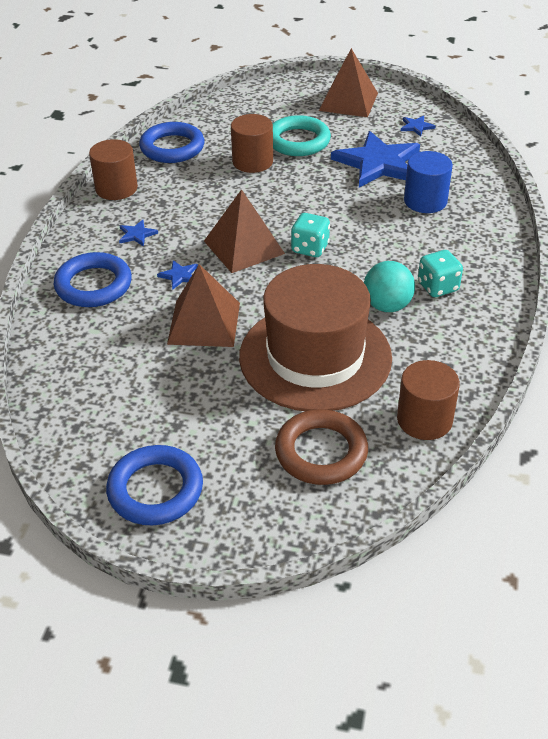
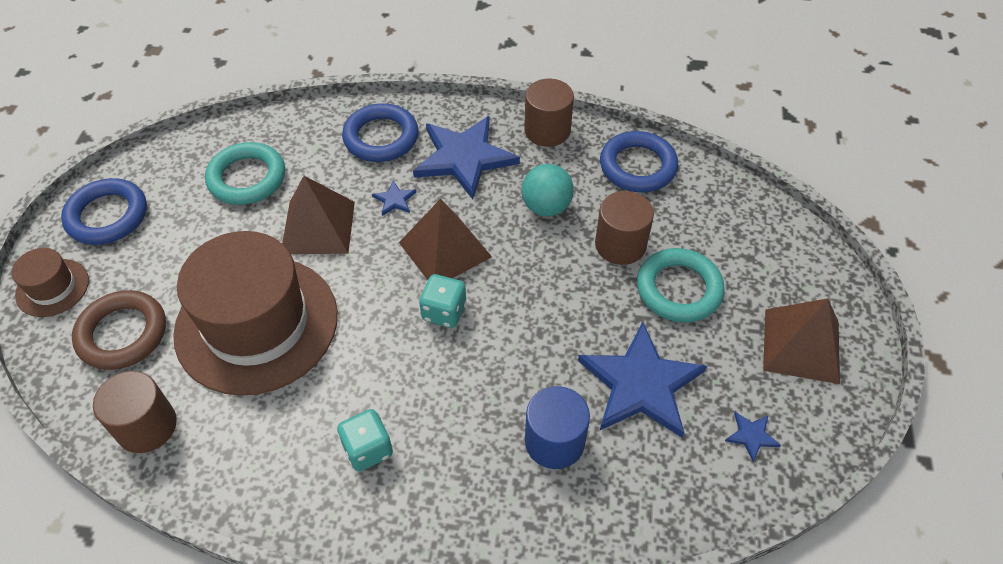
camera: 85 degrees right, 10 degrees up
(125, 378) = (247, 178): none -> turquoise ring
(137, 234) = (464, 158): blue star -> blue star, size x2.47
(255, 522) = (52, 288): none -> brown hat
(387, 306) = (335, 392): turquoise ball -> turquoise ball (546, 207)

